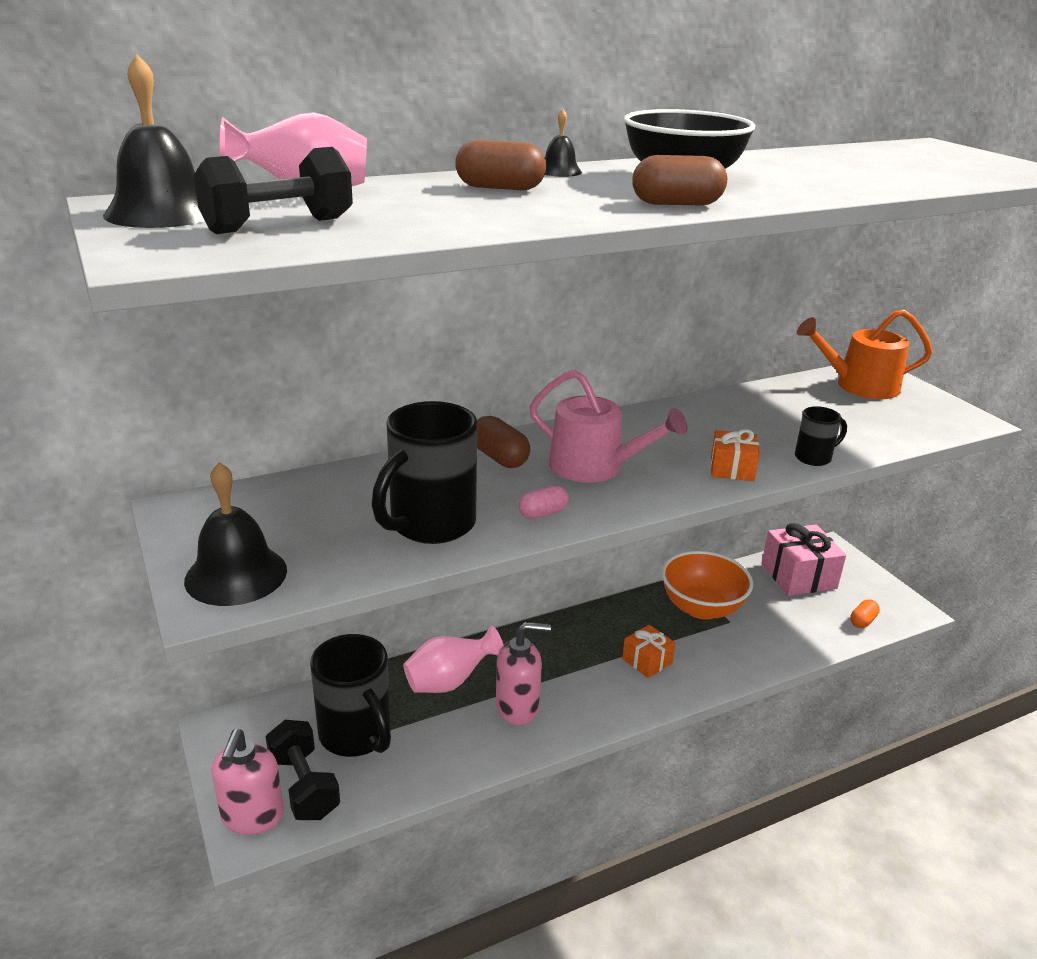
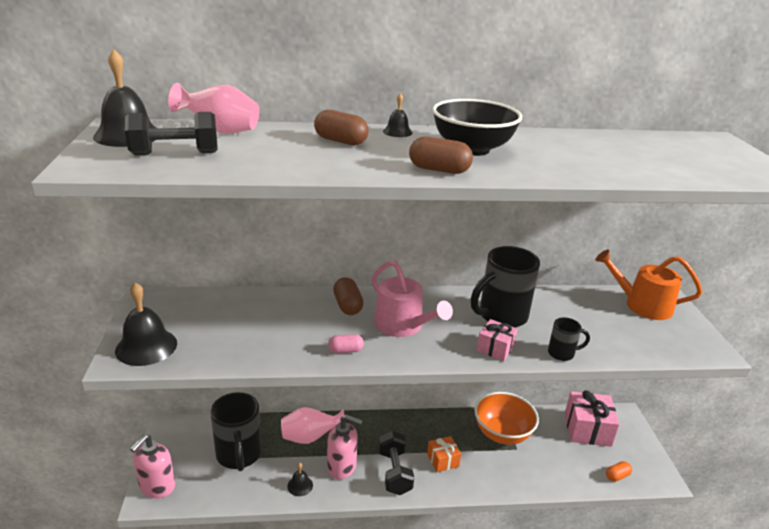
camera: 20 degrees right, 0 degrees up
(304, 786) = (193, 477): black dumbbell -> black dumbbell (394, 472)
(430, 525) = (272, 342): black mug -> black mug (501, 316)
(473, 749) = (300, 485): none -> black bell
(732, 469) = (495, 348): orange gift -> pink gift

